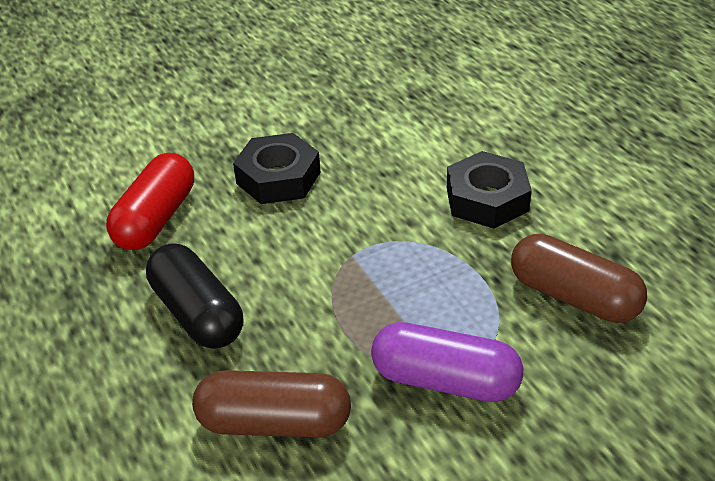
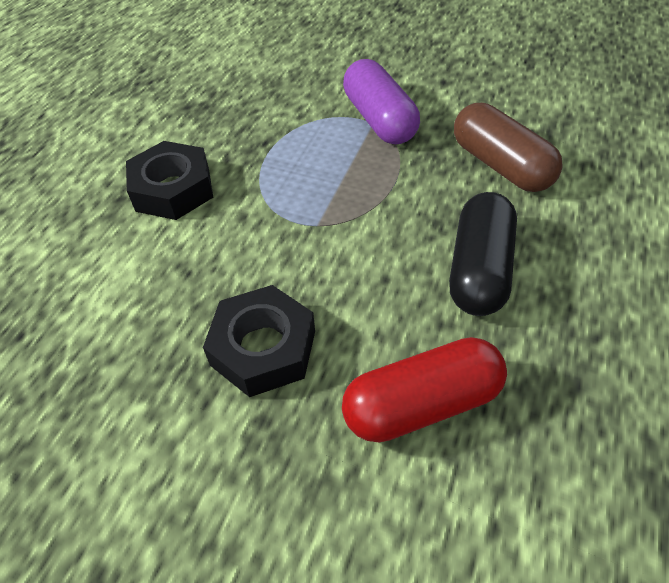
camera: 130 degrees left, 10 degrees up
(574, 296) = (248, 105): brown capsule -> none

